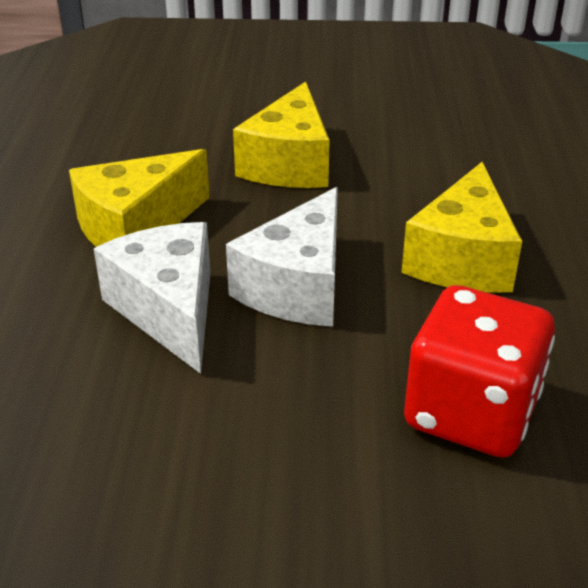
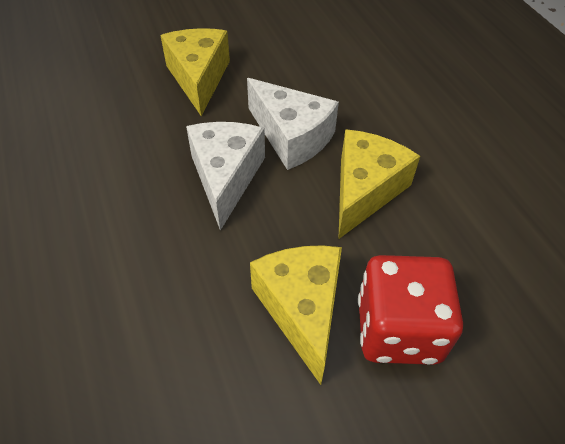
camera: 155 degrees right, 15 degrees up
(462, 259) = (118, 239): yellow cheese -> yellow cheese (198, 78)
(471, 413) = (100, 129): red dice -> red dice (398, 329)

